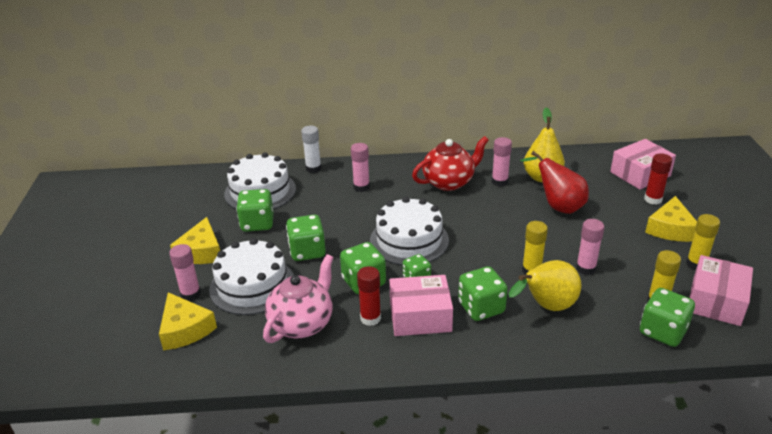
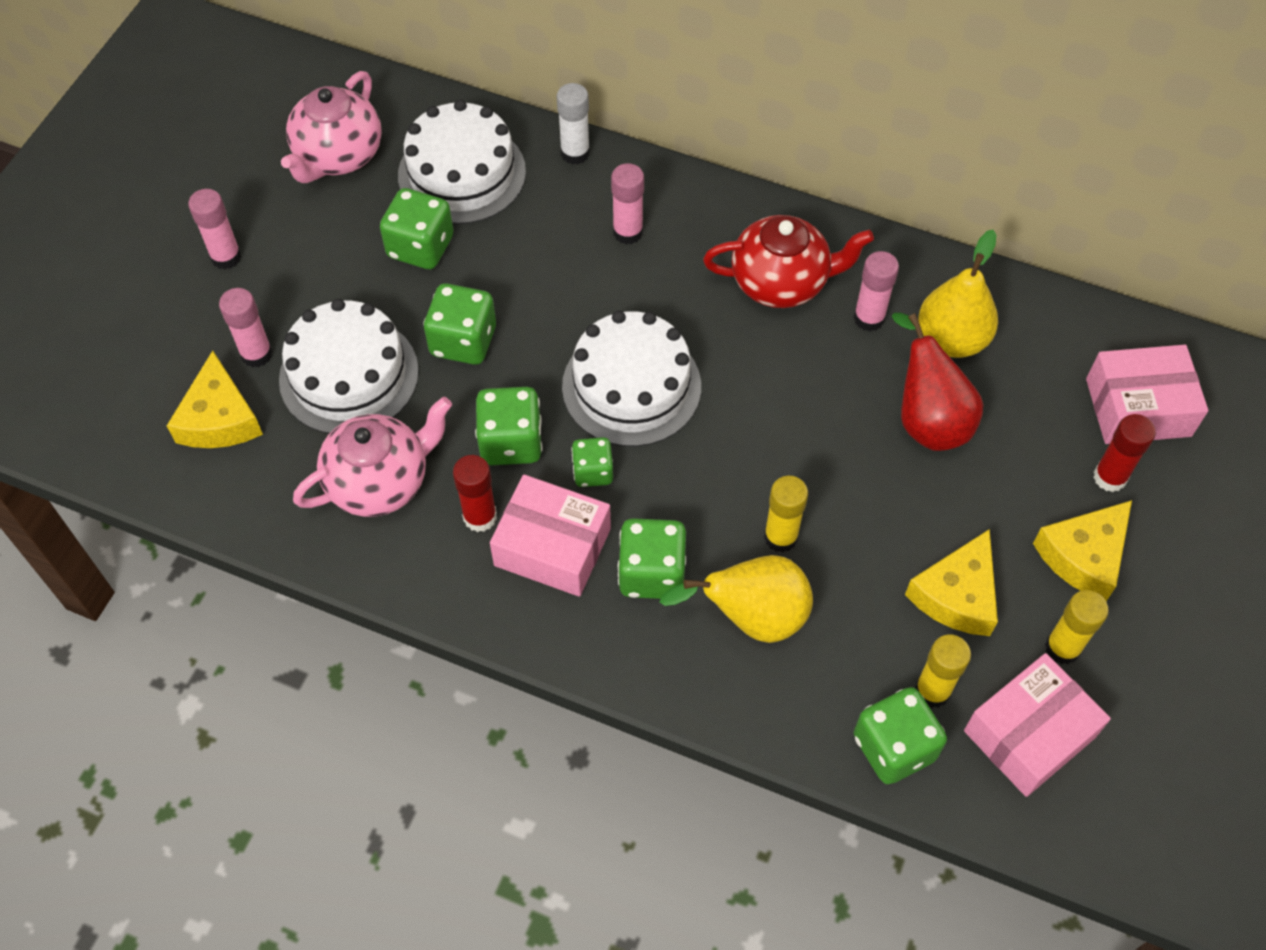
camera: 25 degrees right, 25 degrees up
(187, 204) = (338, 156): none -> pink teapot
(201, 252) = (310, 272): yellow cheese -> yellow cheese (957, 595)
(586, 268) = (870, 573): pink glue stick -> pink glue stick (226, 257)

